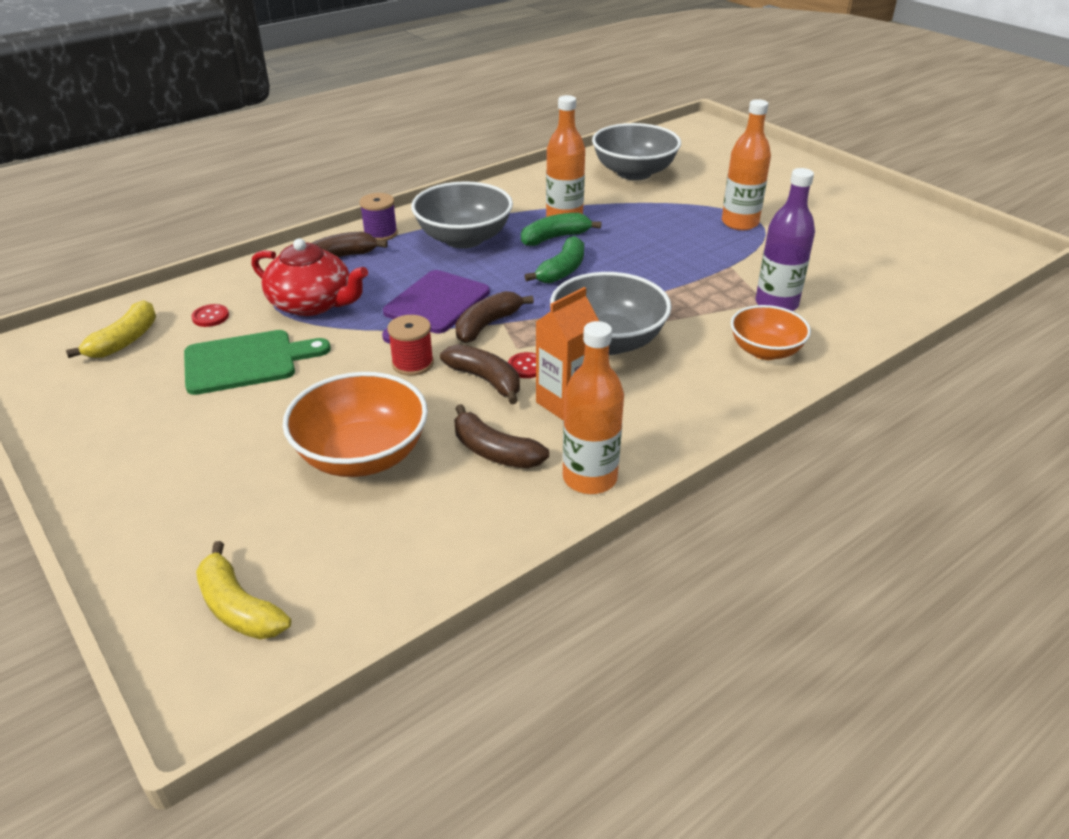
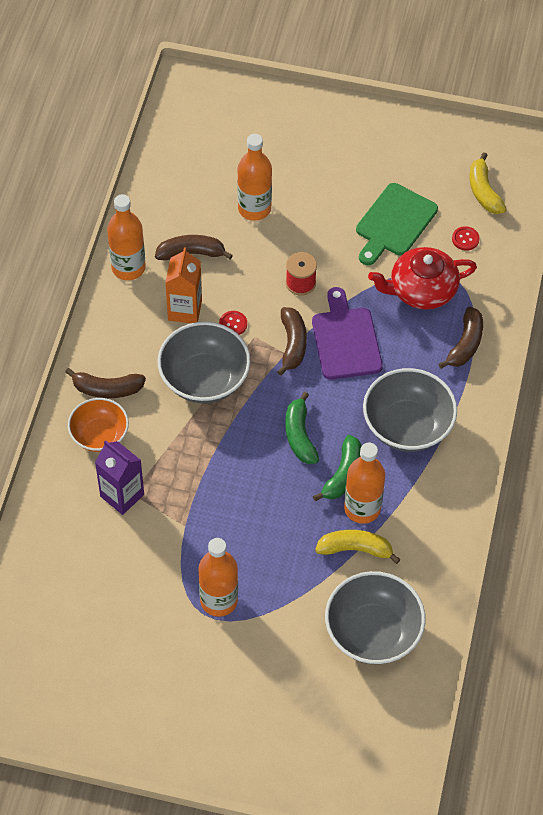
camera: 140 degrees right, 20 degrees up
(238, 607) = (217, 113): yellow banana -> yellow banana (355, 549)
(362, 455) = (254, 208): orange bowl -> orange bottle
(380, 233) = (473, 390): purple spool -> none
(486, 380) = (245, 298): brown banana -> brown banana (107, 389)
(776, 304) = (122, 495): purple bottle -> purple carton

